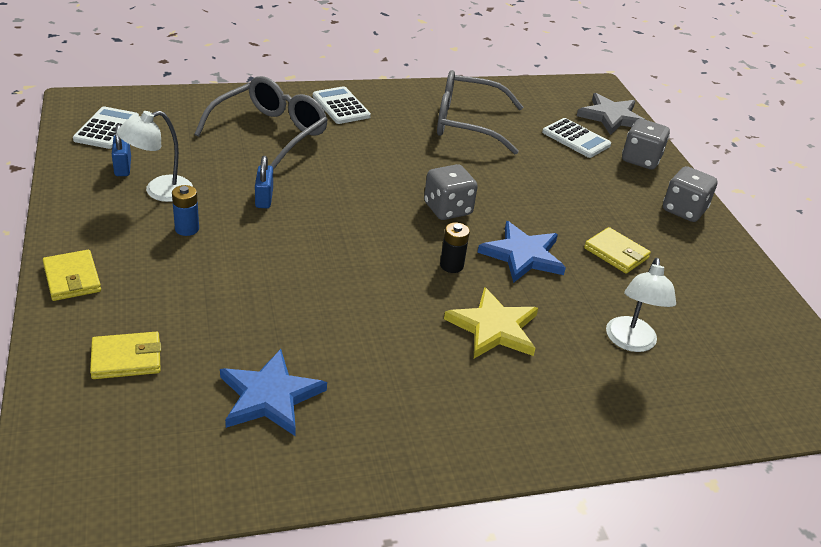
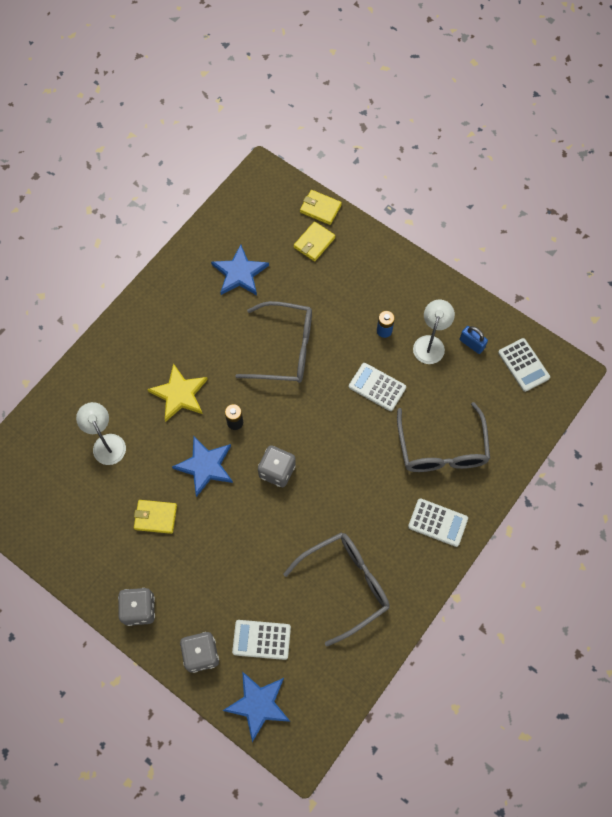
camera: 145 degrees right, 30 degrees up
(72, 278) = (389, 259): yellow wallet -> yellow wallet (320, 208)
(264, 198) = (377, 387): blue padlock -> white calculator
(317, 285) = (284, 349): none -> grey glasses
(611, 117) = (258, 704): grey star -> blue star

